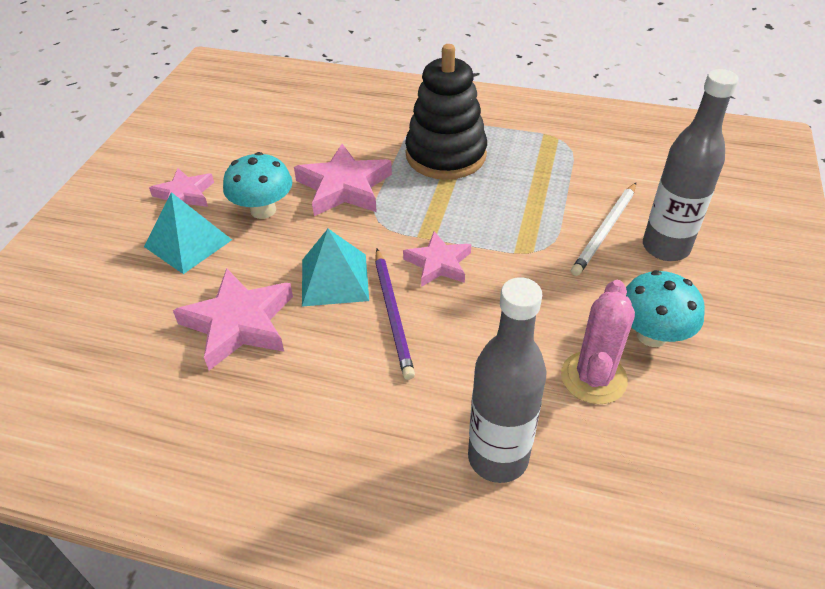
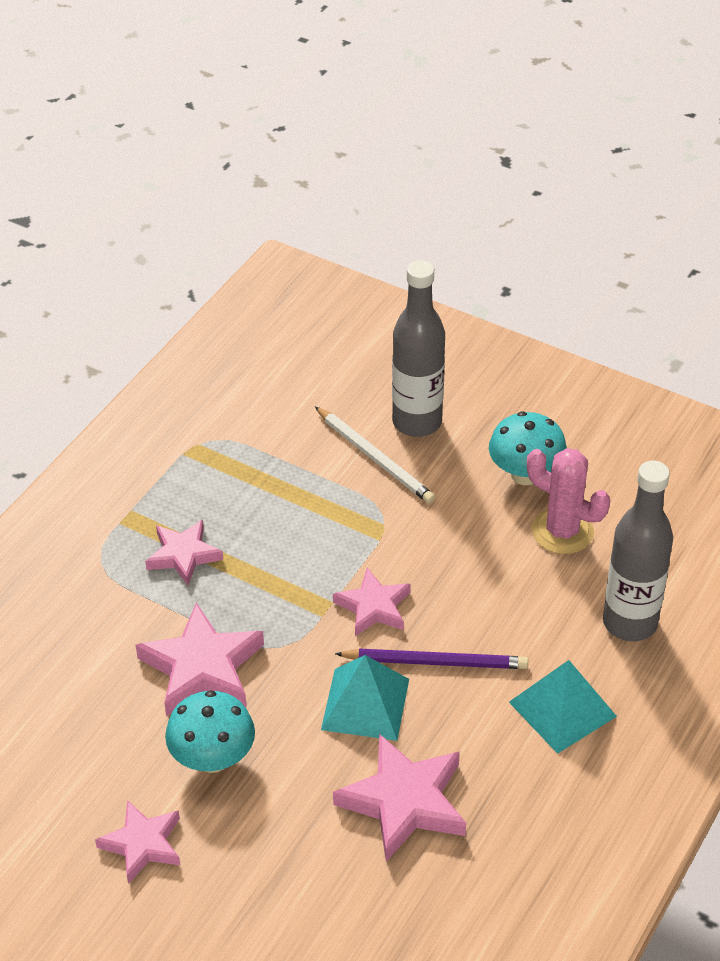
camera: 75 degrees left, 0 degrees up
(188, 243) = (245, 845): turquoise pyramid -> turquoise pyramid (562, 709)
(445, 155) = (183, 555): black stacking toy -> pink star

